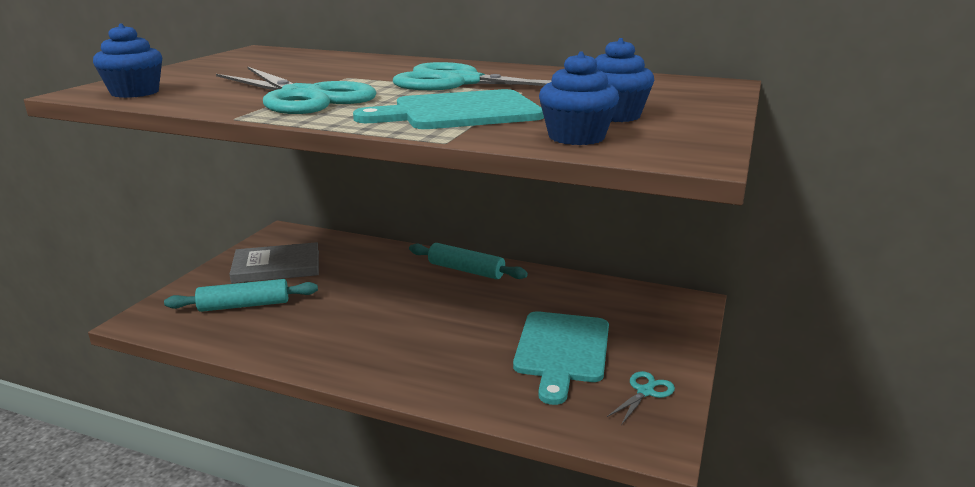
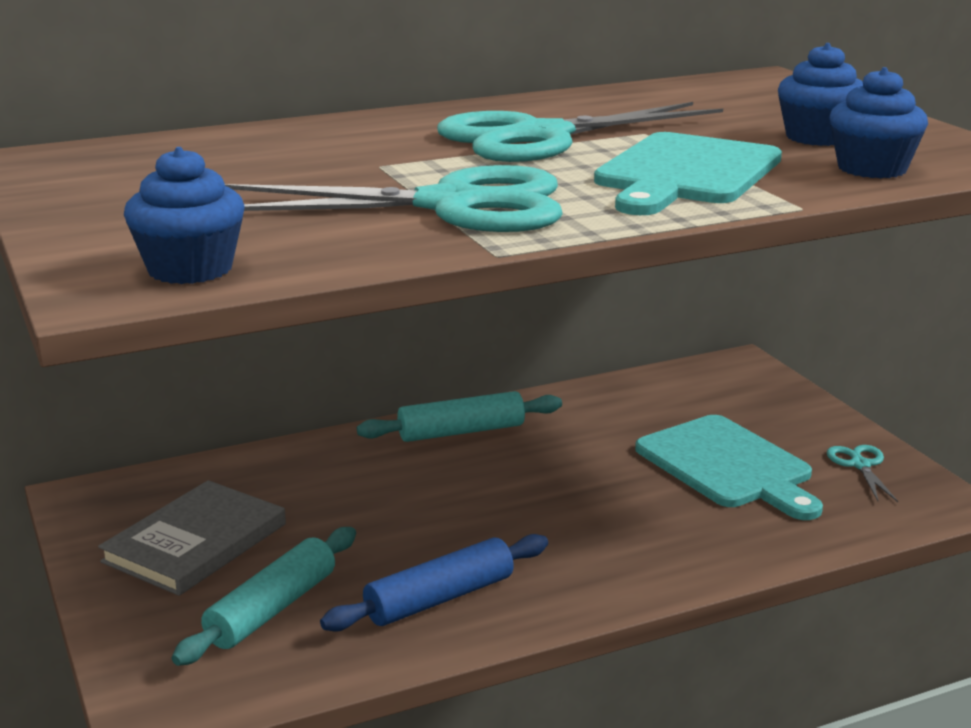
camera: 45 degrees left, 0 degrees up
(302, 336) = (439, 598): none -> blue rolling pin

